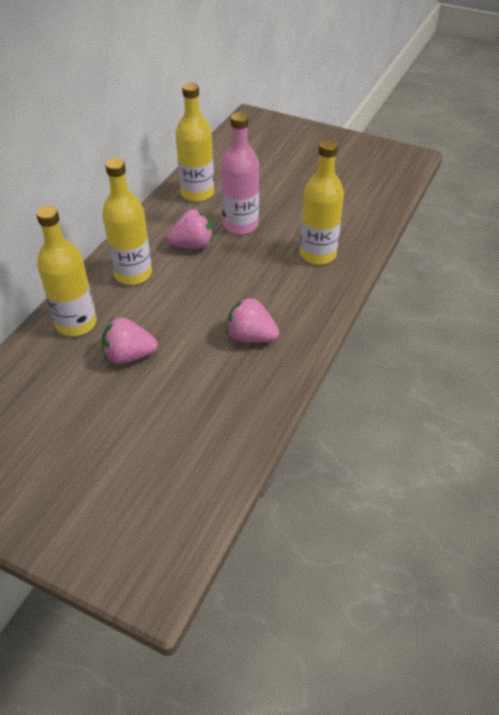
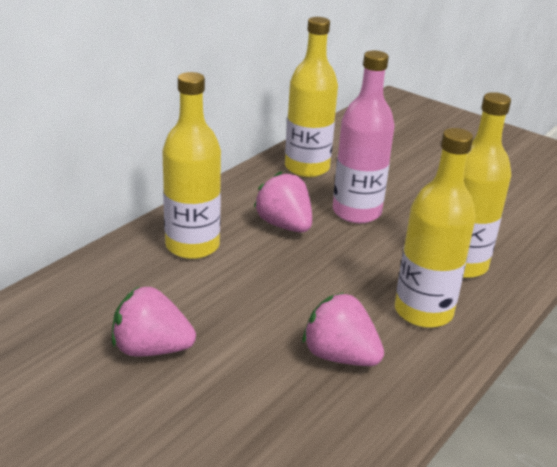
camera: 10 degrees right, 15 degrees down
(76, 323) = (92, 293): yellow bottle -> yellow bottle (423, 311)
(192, 245) = (284, 225): pink strawberry -> pink strawberry turned 120 degrees counterclockwise

